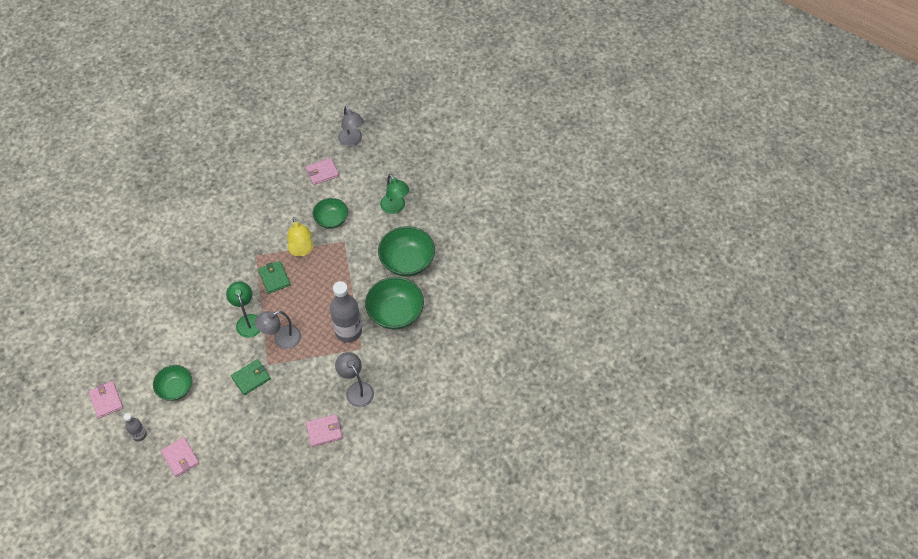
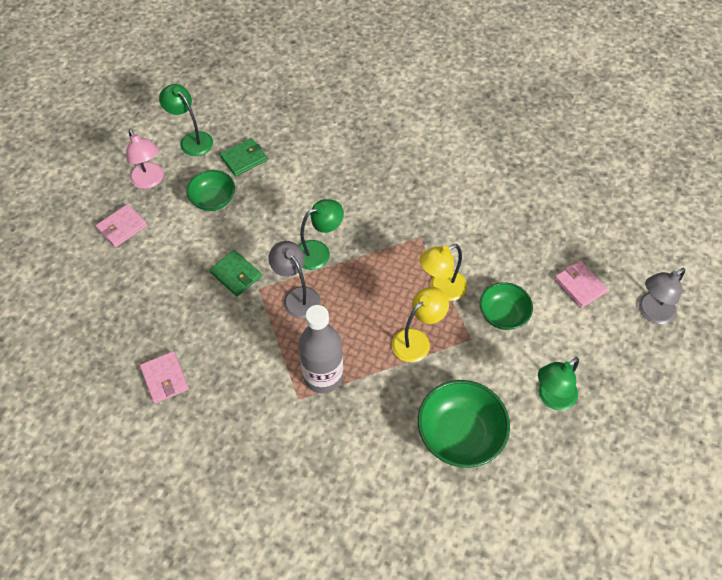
camera: 80 degrees right, 0 degrees up
(106, 400) = (192, 140): pink wallet -> green lamp
(139, 435) = (150, 181): grey bottle -> pink lamp
(274, 278) = (389, 266): green wallet -> green wallet (244, 159)
(336, 272) = (417, 340): none -> yellow lamp
(356, 390) = (231, 406): grey lamp -> none
(395, 312) = (366, 435): green bowl -> none

